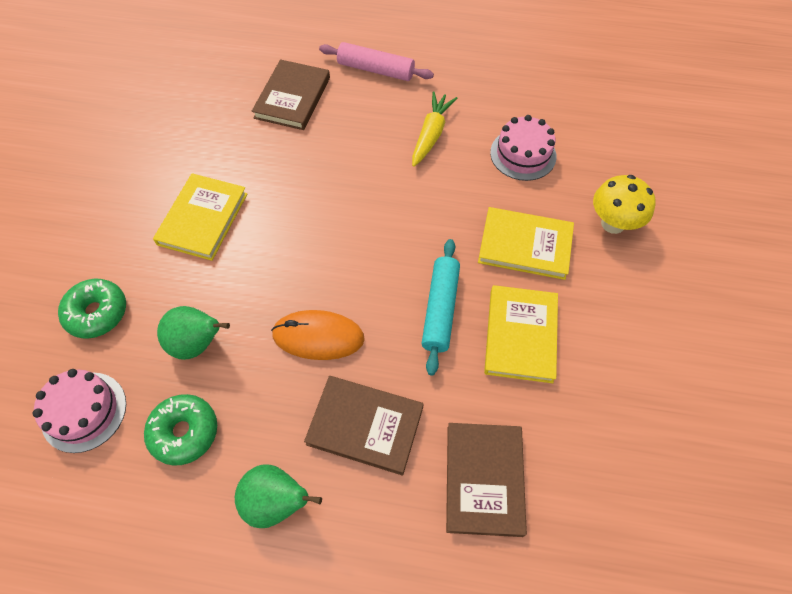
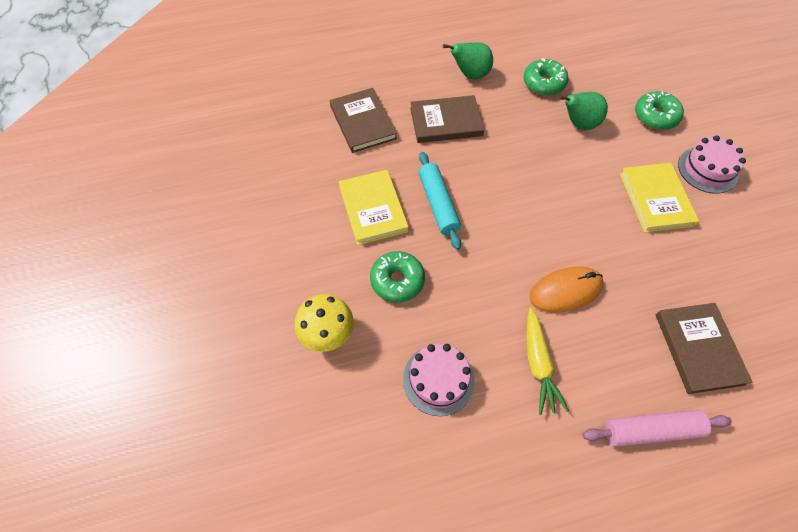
camera: 155 degrees right, 0 degrees up
(84, 411) = (606, 72): pink cake -> pink cake (707, 170)
(318, 337) = (508, 156): orange mouse -> orange mouse (565, 291)
(525, 245) = (397, 280): yellow book -> green donut

